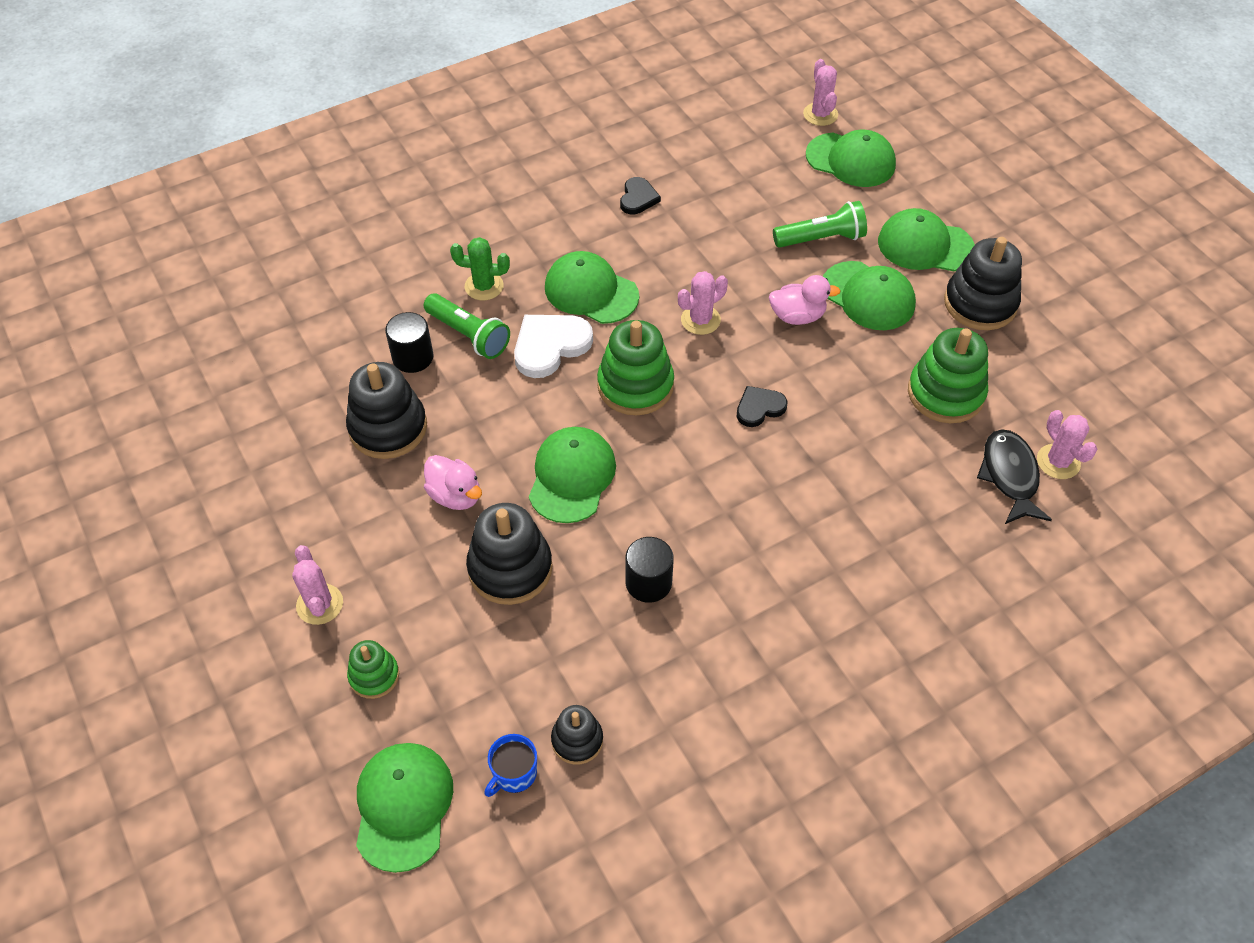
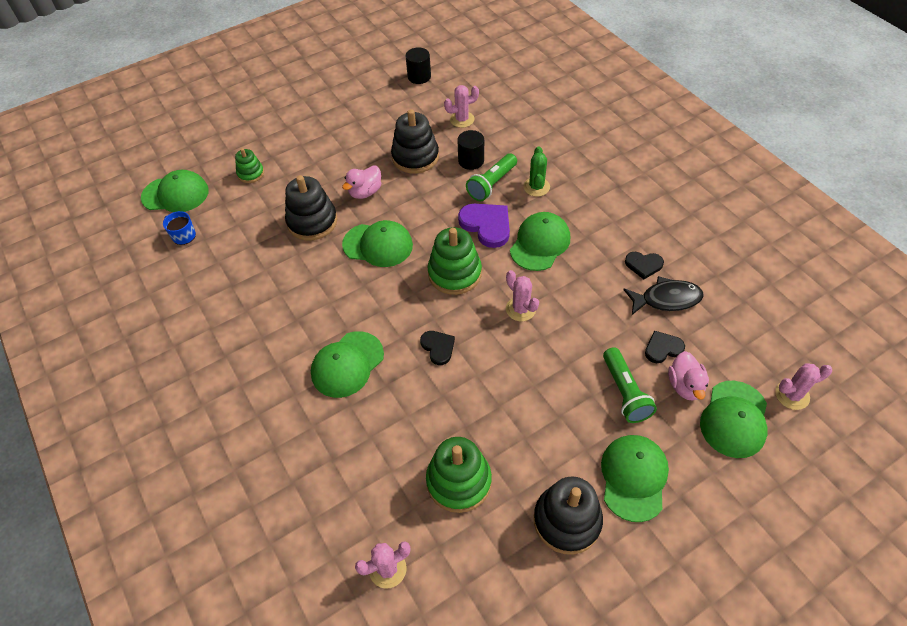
camera: 90 degrees right, 0 degrees up
(320, 604) = (296, 147): pink cactus -> pink cactus (462, 119)
(550, 346) = (486, 225): white heart -> purple heart
(577, 740) = (197, 261): black stacking toy -> none
(648, 582) = (296, 288): black cylinder -> black cylinder (419, 76)
(762, 200) = (662, 348): none -> black heart
(797, 316) = (532, 373): pink duck -> pink duck (685, 385)
(868, 296) = (562, 426): green cap -> green cap (347, 364)
(1009, 476) = (373, 525): black fish -> black fish (666, 299)

